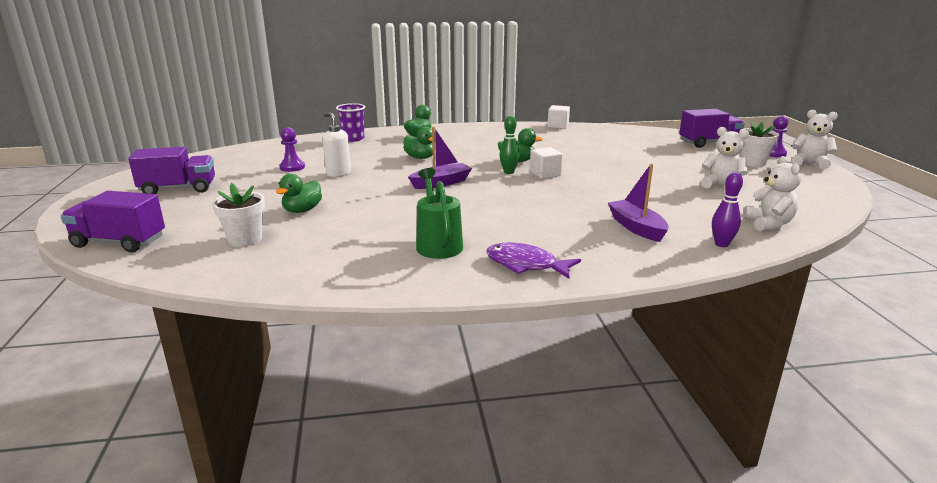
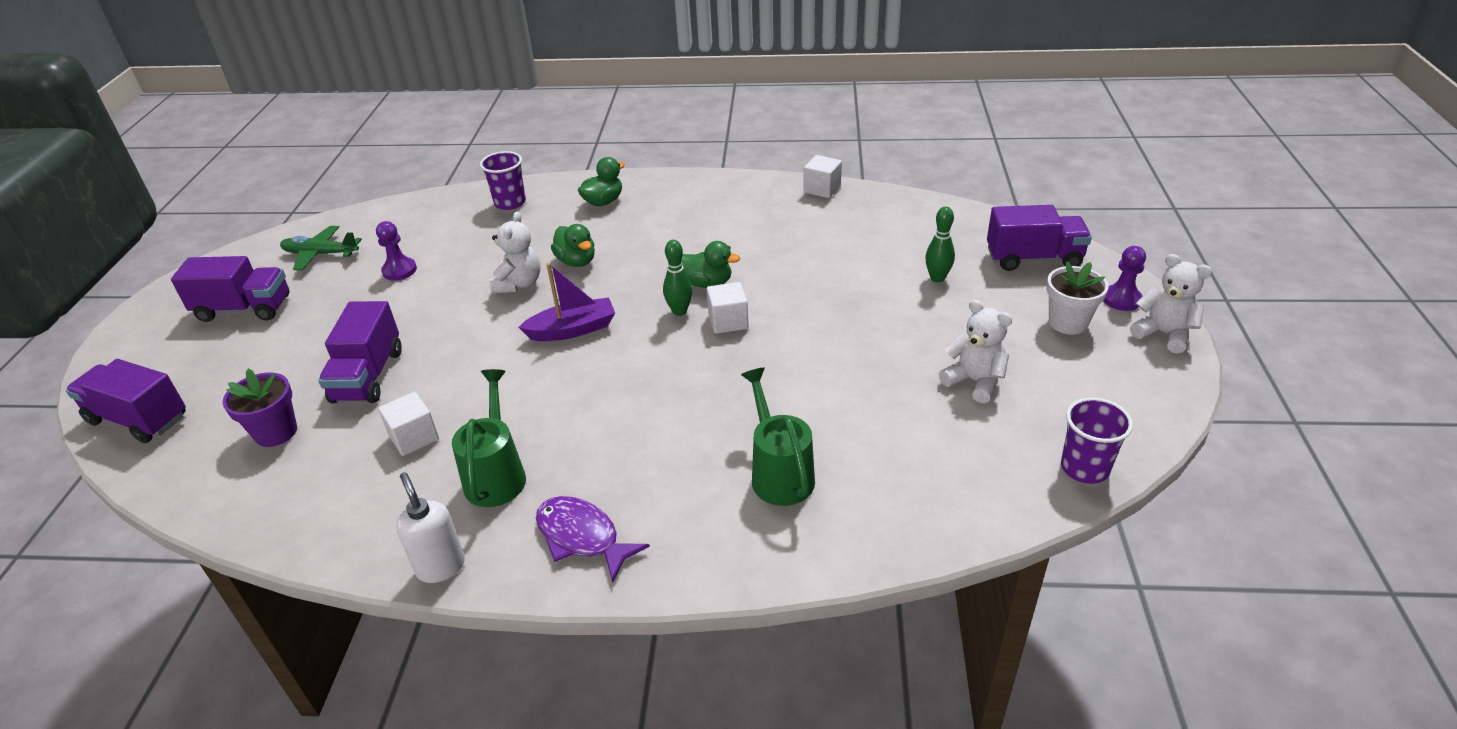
camera: 15 degrees right, 15 degrees up
(225, 164) = (320, 254): none -> green plane
(245, 239) = (276, 432): white flower pot -> purple flower pot
(302, 210) = (368, 376): green duck -> purple truck
(338, 173) = (450, 292): white soap dispenser -> white soap dispenser (441, 566)
(360, 233) = (414, 437): none -> white cube
(636, 228) = (779, 473): purple boat -> green watering can
(660, 152) = (937, 278): none -> green bowling pin
(721, 244) = (875, 529): purple bowling pin -> none
(768, 224) = (979, 490): white teddy bear -> white teddy bear (519, 284)
(820, 211) = (1084, 468): none -> purple cup

